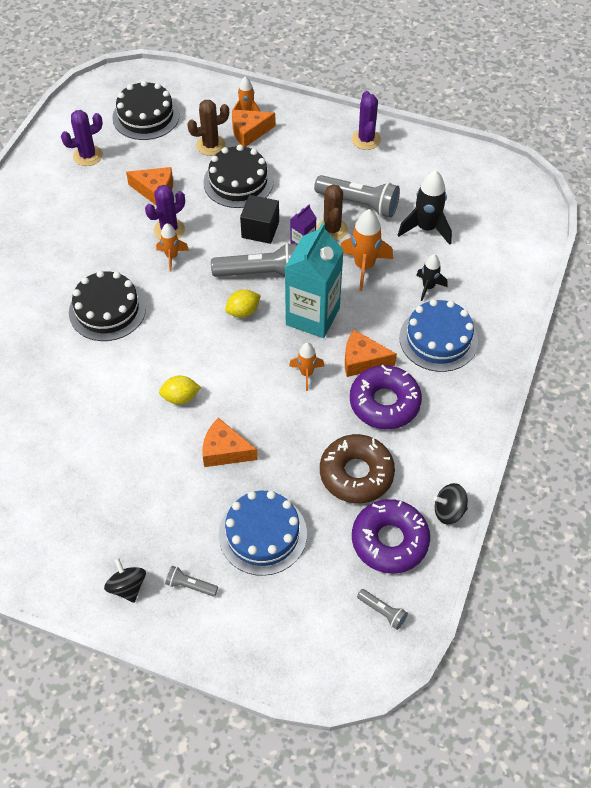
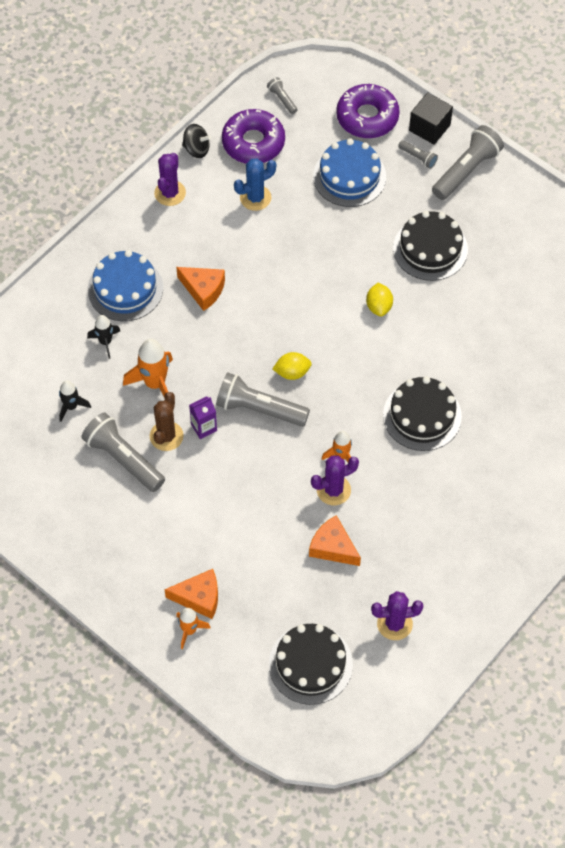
camera: 160 degrees left, 5 degrees up
(127, 587) = (466, 171): black spinning top -> grey flashlight
(180, 397) = (379, 306): yellow lemon -> yellow lemon turned 75 degrees clockwise
(211, 145) = (250, 592): brown cactus -> none
(225, 451) = (356, 248): orange cheese -> none
(238, 182) = (238, 530): black cake -> black cake (430, 249)
(260, 229) = (239, 460): black cube -> black cube (429, 127)
(306, 374) = (259, 293): orange rocket -> none
(312, 316) = (229, 347): turquoise carton -> none
(356, 474) = (255, 198): brown donut -> blue cactus
(366, 140) = (73, 542): purple cactus -> purple cactus (170, 193)
(384, 403) = (203, 247): purple donut -> purple donut (367, 117)
(426, 228) = (71, 406): black rocket -> black rocket, size x0.60

